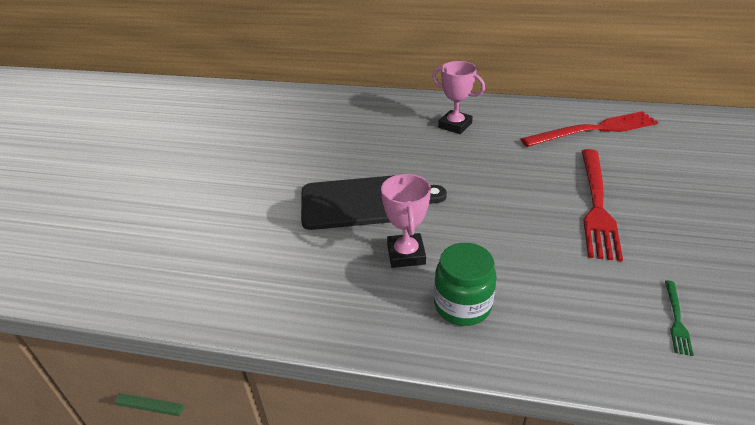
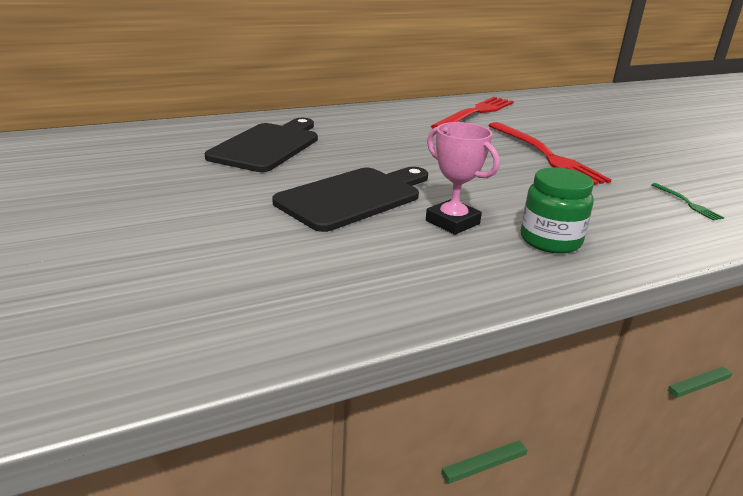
camera: 40 degrees left, 10 degrees down
(363, 130) = (268, 146): none -> black cutting board
(455, 125) = (357, 128): pink trophy -> none

